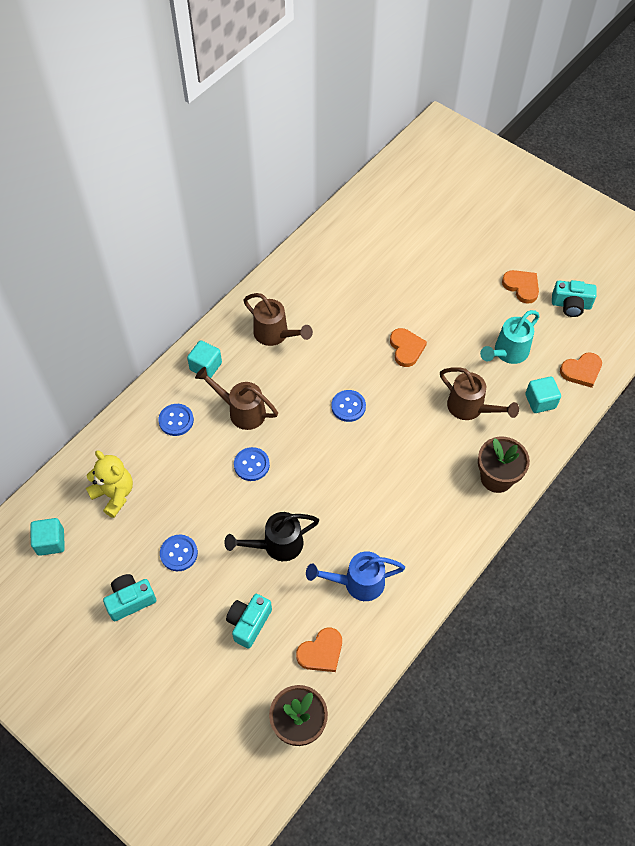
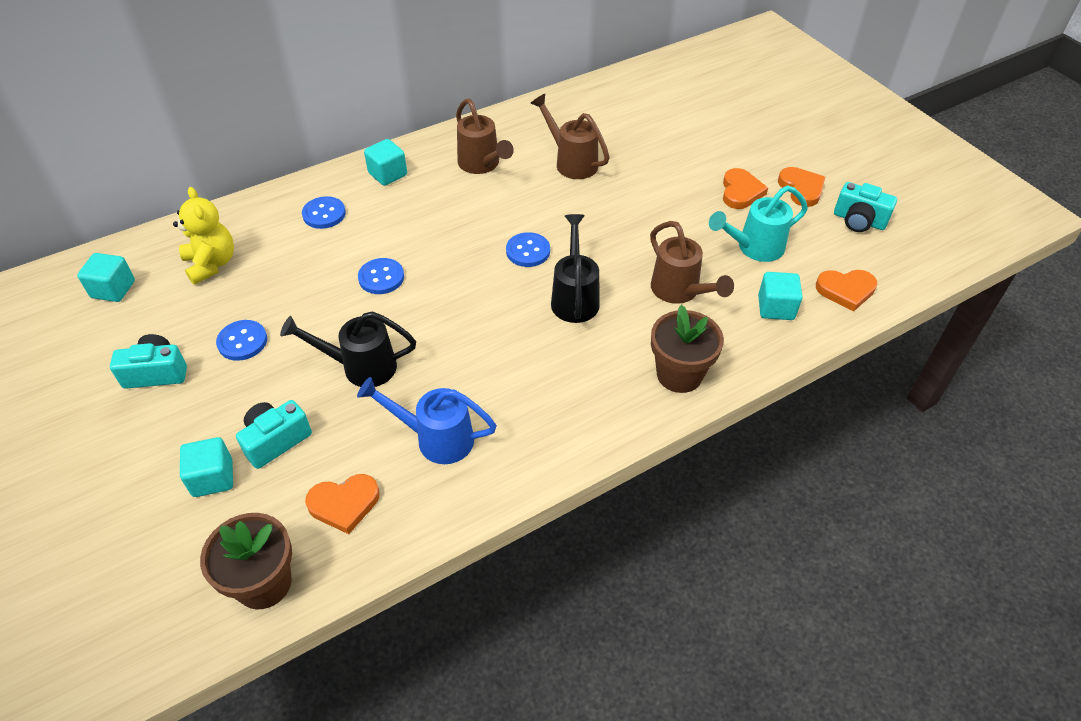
camera: 20 degrees right, 10 degrees down
(221, 665) = (213, 478): none -> turquoise cube
(242, 411) = (402, 224): brown watering can -> brown watering can (571, 162)
(400, 437) = (575, 297): none -> black watering can
(406, 348) = (628, 213): orange heart -> orange heart (740, 192)

